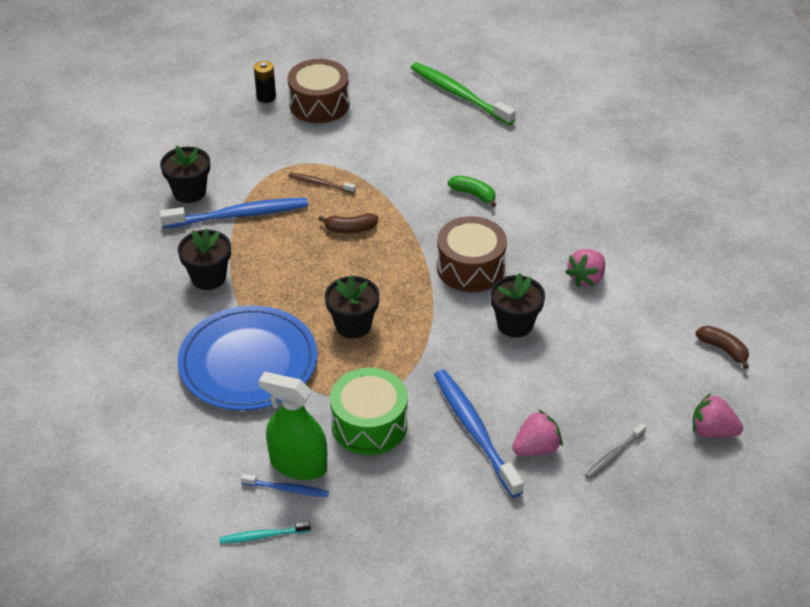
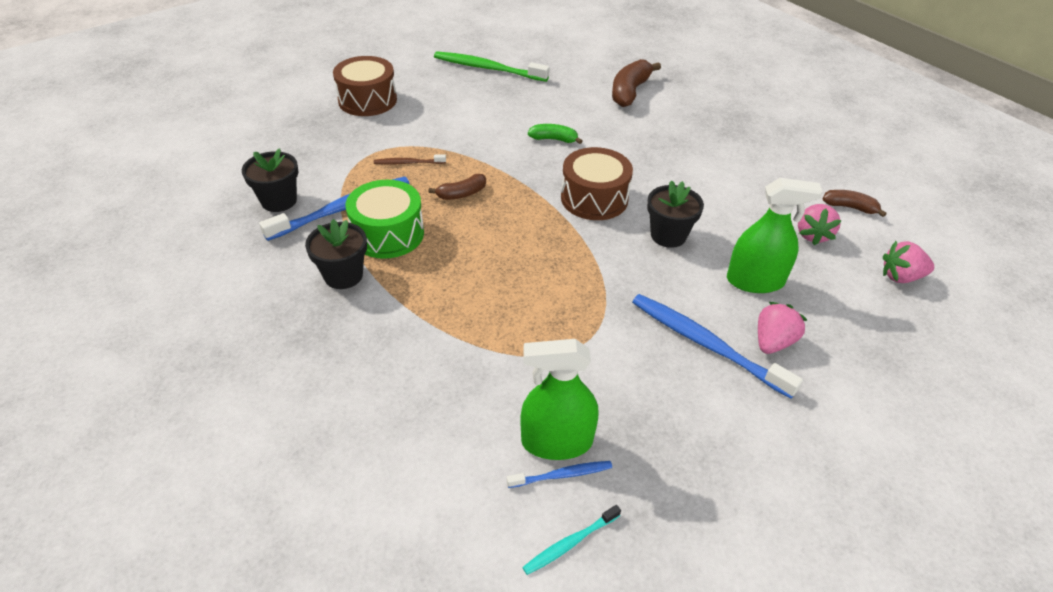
camera: 25 degrees left, 0 degrees up
(248, 362) = (435, 348): blue plate -> none
(266, 97) = (312, 104): black battery -> none
(353, 325) = (521, 279): black flower pot -> none
(369, 424) = (602, 372): green drum -> green drum (388, 234)
(564, 391) = (755, 281): none -> green spray bottle
(586, 278) = (698, 181): pink strawberry -> pink strawberry (812, 235)
(590, 159) = (629, 92): none -> brown banana
(613, 455) = (843, 325): grey toothbrush -> none

